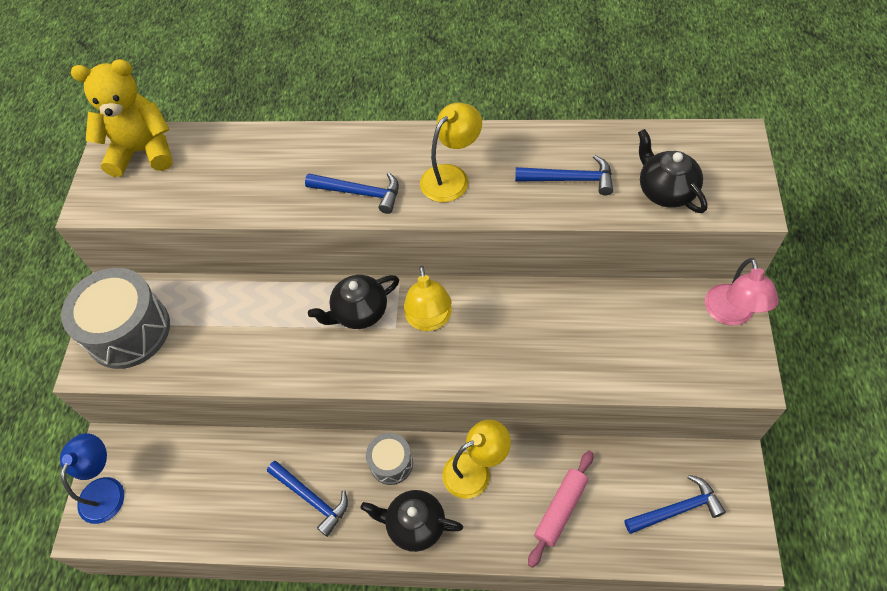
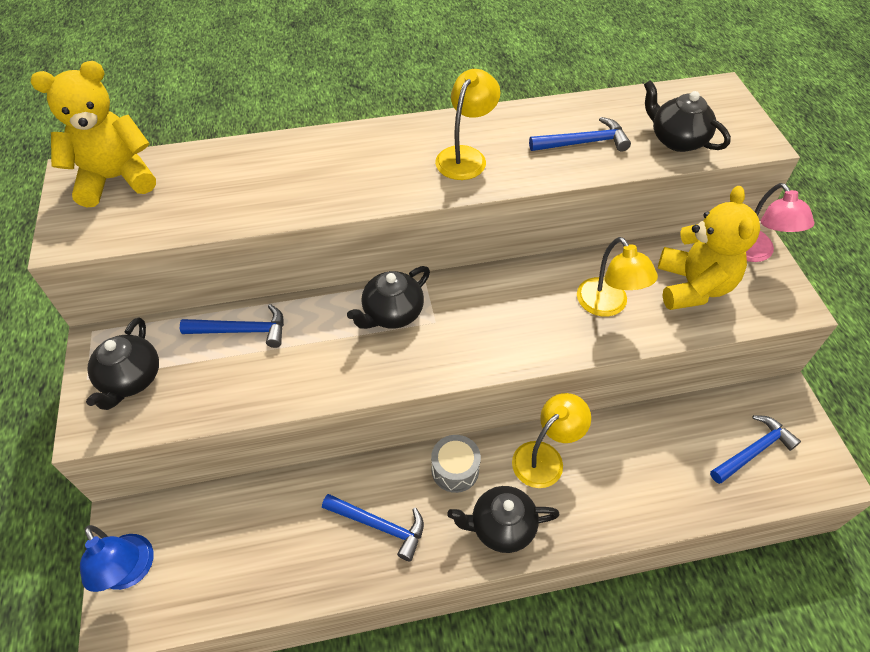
camera: 20 degrees left, 5 degrees down
(105, 489) = (130, 572): blue lamp -> blue lamp turned 150 degrees clockwise
(128, 331) = (131, 379): grey drum -> black teapot
(359, 193) = (375, 184): blue hammer -> blue hammer (242, 330)
(429, 320) = (469, 308): yellow lamp -> yellow lamp (607, 305)
(560, 509) = (644, 476): pink rolling pin -> none
(652, 339) = (693, 286): none -> yellow teddy bear

